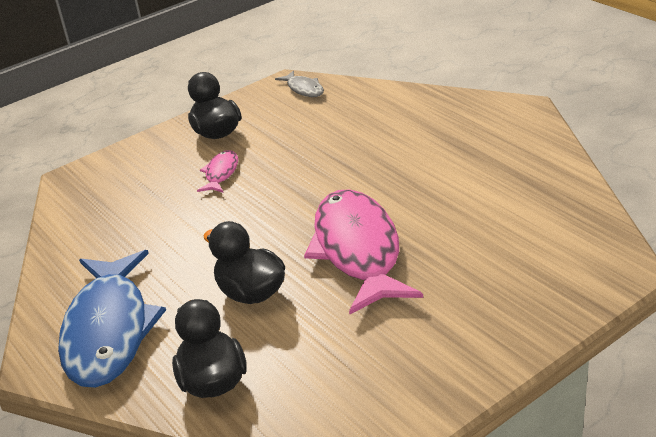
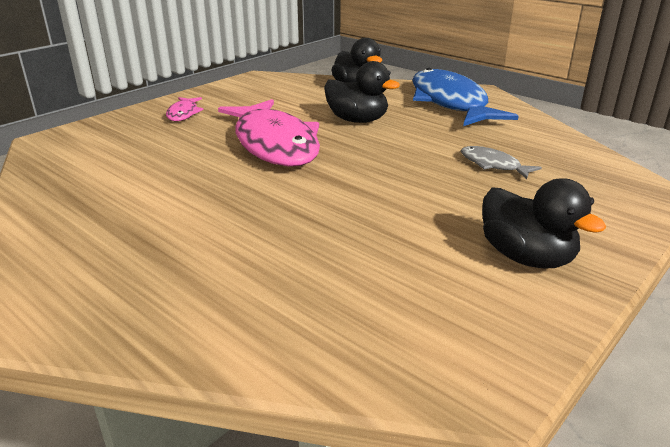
camera: 165 degrees right, 5 degrees down
(221, 173) = (463, 202): pink fish -> pink fish (183, 114)
(304, 89) = (434, 360): grey fish -> grey fish (493, 165)

